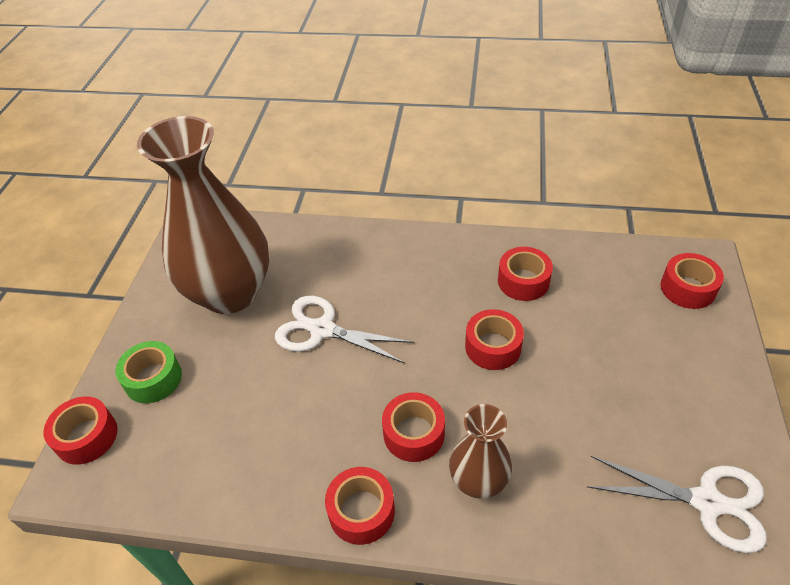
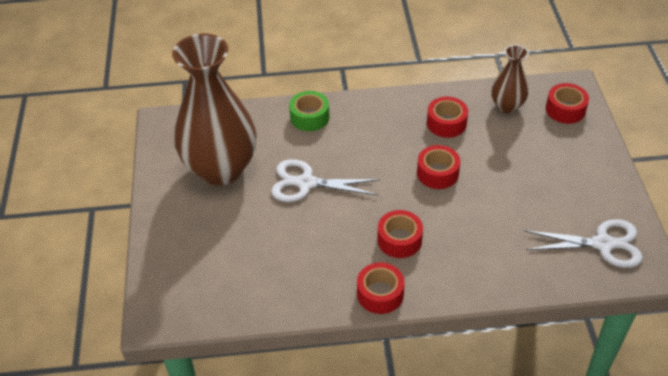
camera: 15 degrees left, 0 degrees up
(86, 437) = (156, 288): red tape -> none
(153, 379) = (188, 240): green tape -> green tape (309, 117)
(478, 481) = (453, 260): brown vase -> brown vase (507, 106)

